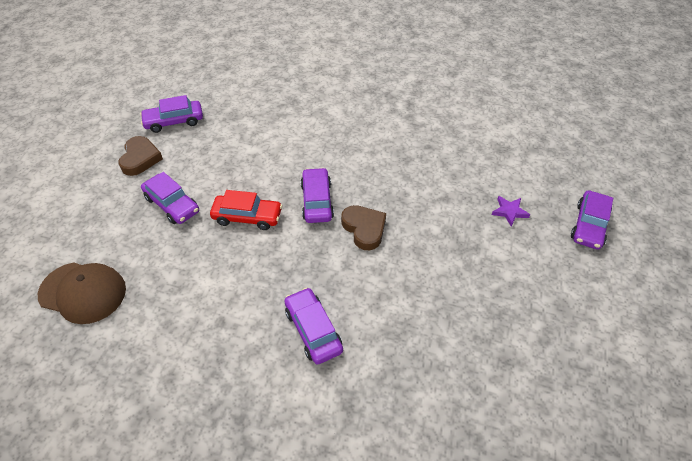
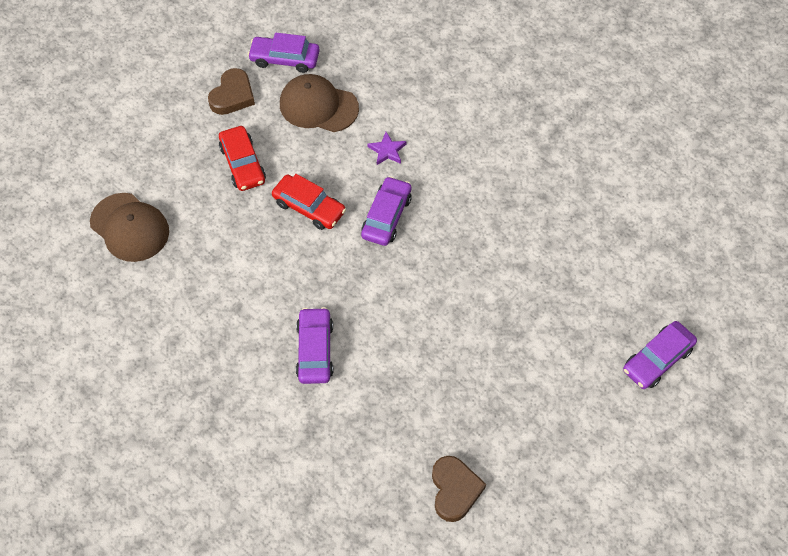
camera: 25 degrees right, 10 degrees up
(172, 204) = (242, 164): purple car -> red car
(218, 144) = (318, 106): none -> brown cap
(364, 229) = (417, 267): brown heart -> brown heart (454, 490)
(509, 211) = (581, 309): purple star -> purple star (387, 150)

